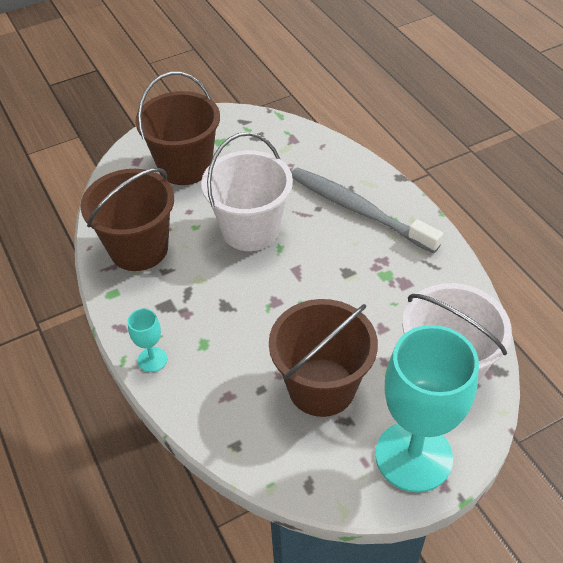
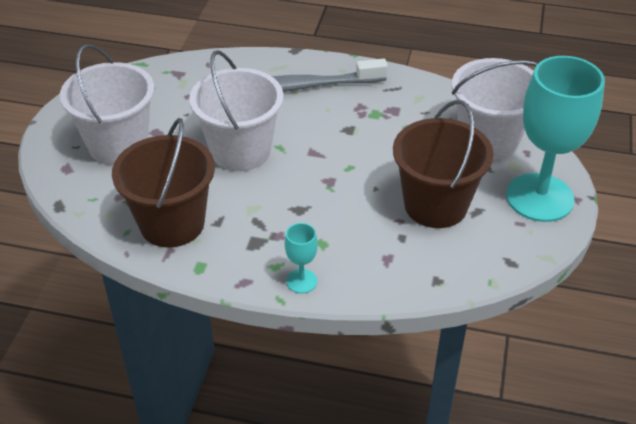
camera: 50 degrees left, 5 degrees down
(185, 166) = (118, 145): brown bucket -> white bucket

